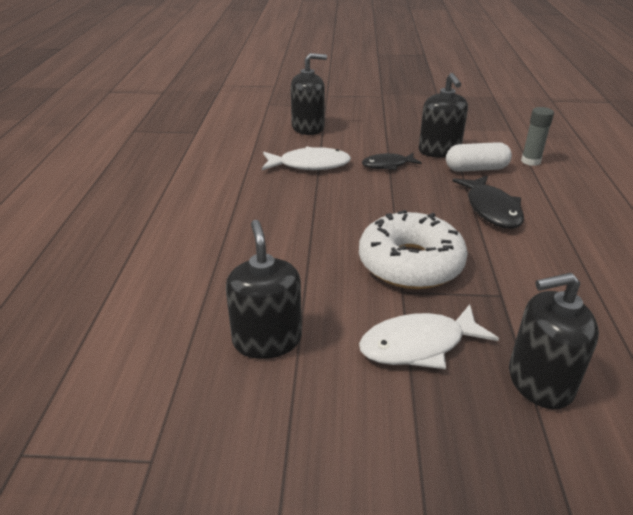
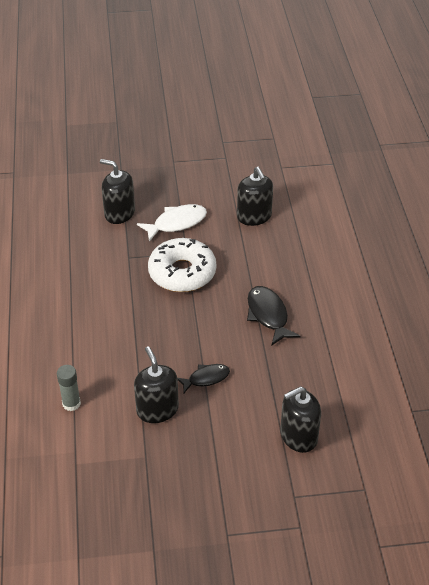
camera: 170 degrees right, 10 degrees up
(310, 165) = (276, 369): white fish -> none
(476, 169) = (125, 383): white capsule -> none
(492, 209) = (120, 331): black fish -> black fish (268, 315)
(539, 382) = (119, 213): black soap dispenser -> black soap dispenser turned 135 degrees counterclockwise

